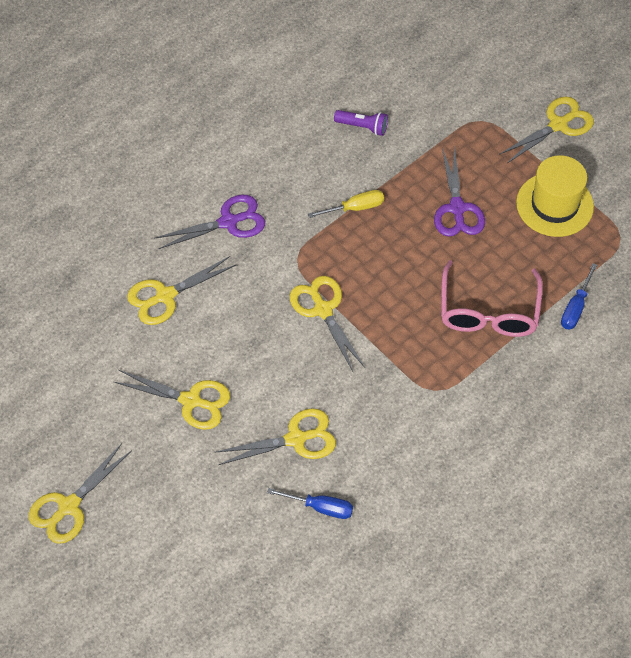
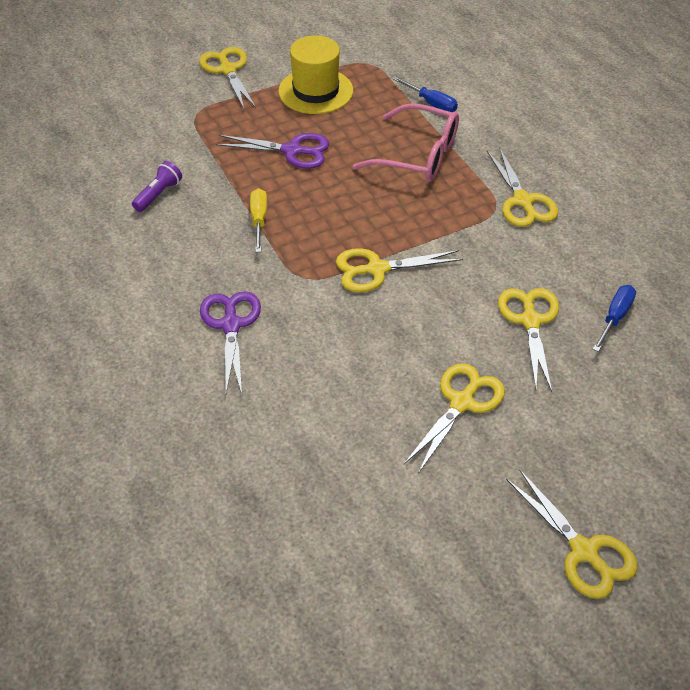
camera: 75 degrees left, 10 degrees down
(165, 296) = (310, 401): yellow scissors -> yellow scissors (522, 201)

